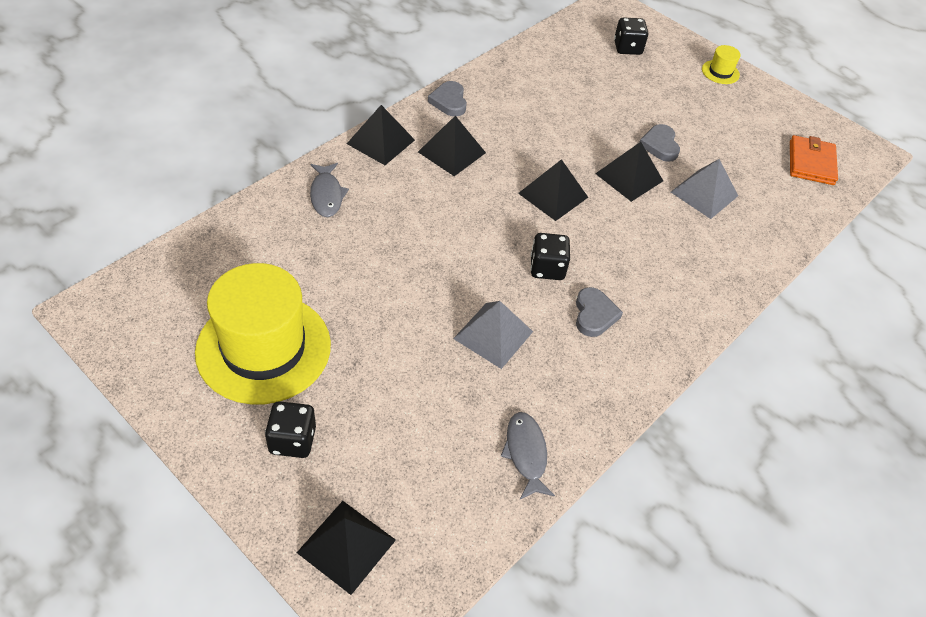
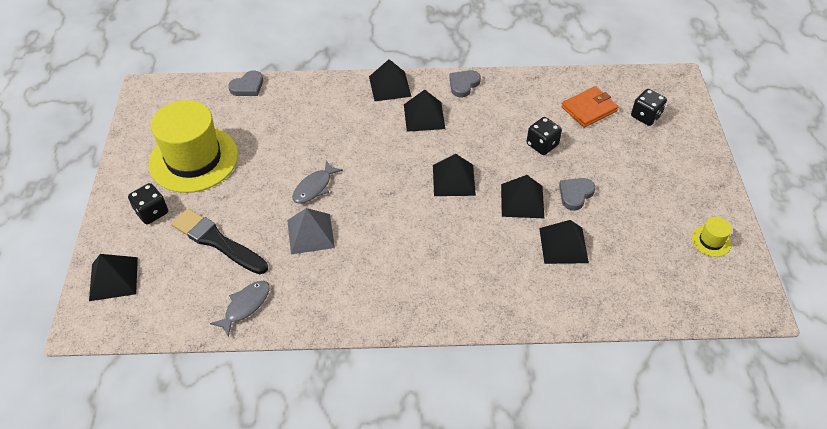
camera: 50 degrees right, 0 degrees up
(326, 195) = (321, 99): grey fish -> grey fish (314, 187)
(410, 414) = (217, 241): none -> black brush
(547, 268) = (390, 219): black dice -> black dice (542, 145)
(594, 315) = (382, 265): grey heart -> grey heart (247, 86)
(704, 193) = (563, 245): grey pyramid -> black pyramid
(720, 72) = (702, 173): yellow hat -> yellow hat (711, 241)
(811, 163) = (686, 280): orange wallet -> orange wallet (589, 109)

